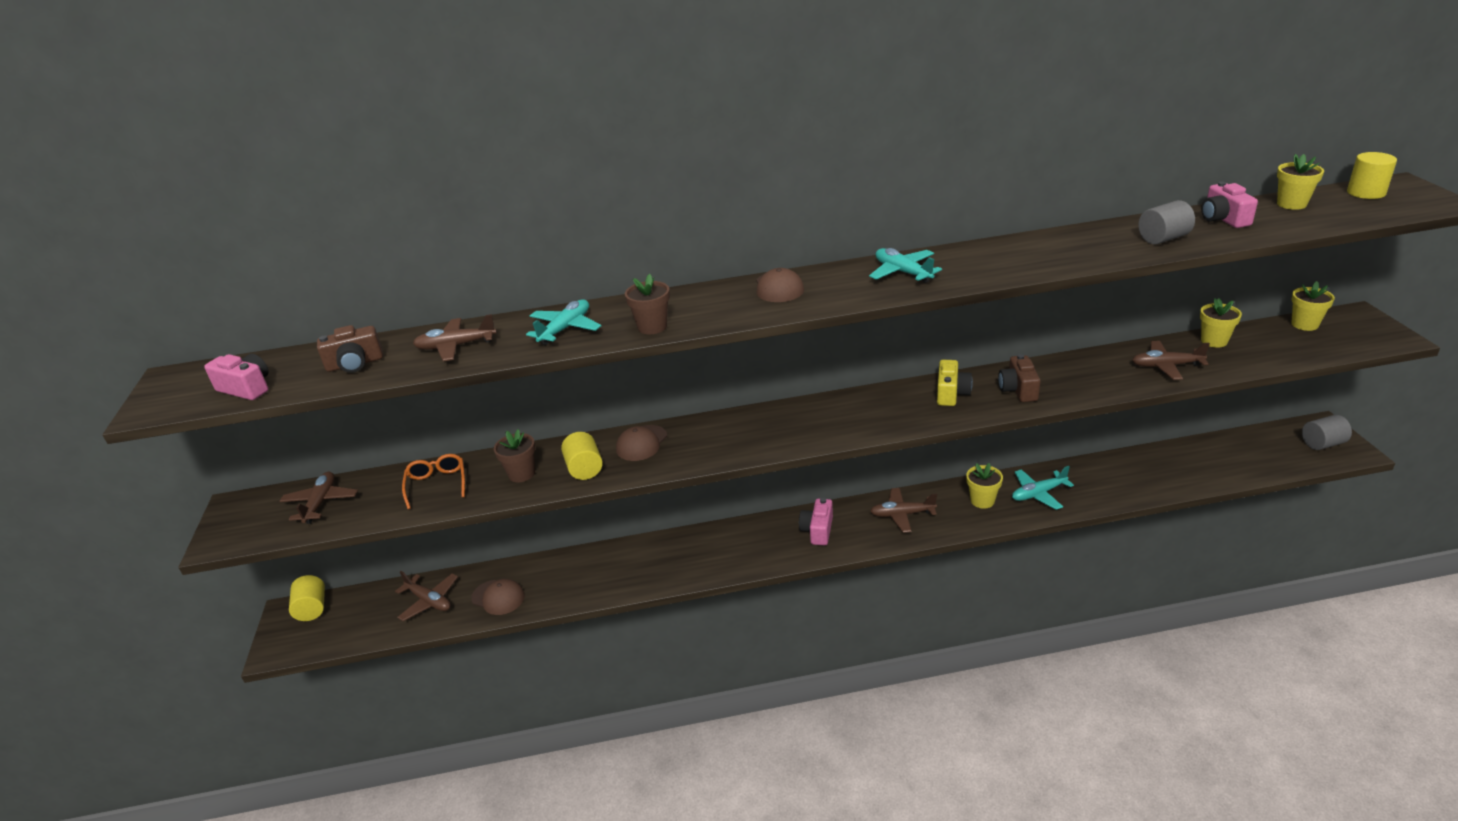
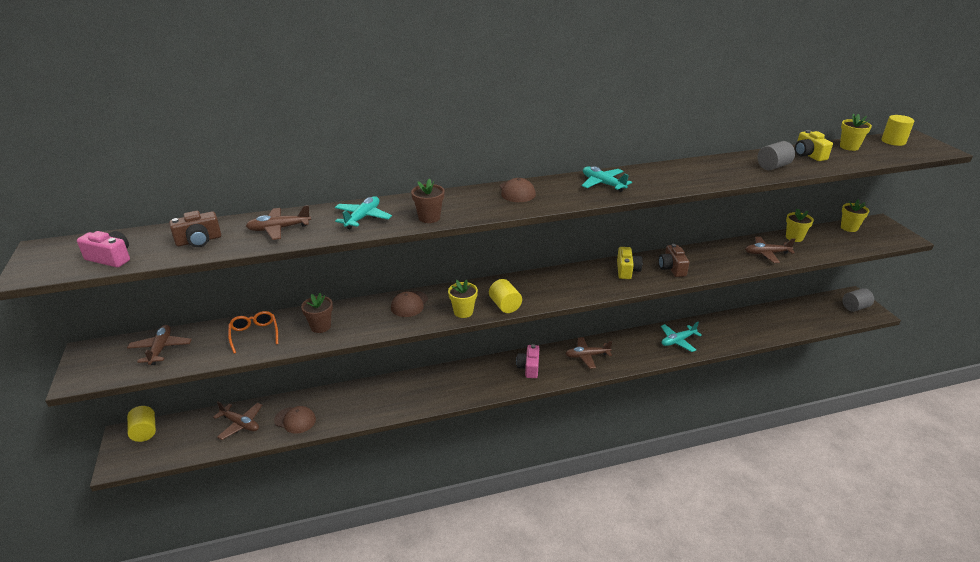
camera: 10 degrees left, 0 degrees up
(584, 469) = (369, 323): yellow cylinder -> yellow cylinder (505, 306)
(982, 501) = (641, 346): yellow flower pot -> yellow flower pot (463, 312)
(1223, 219) = (808, 155): pink camera -> yellow camera

